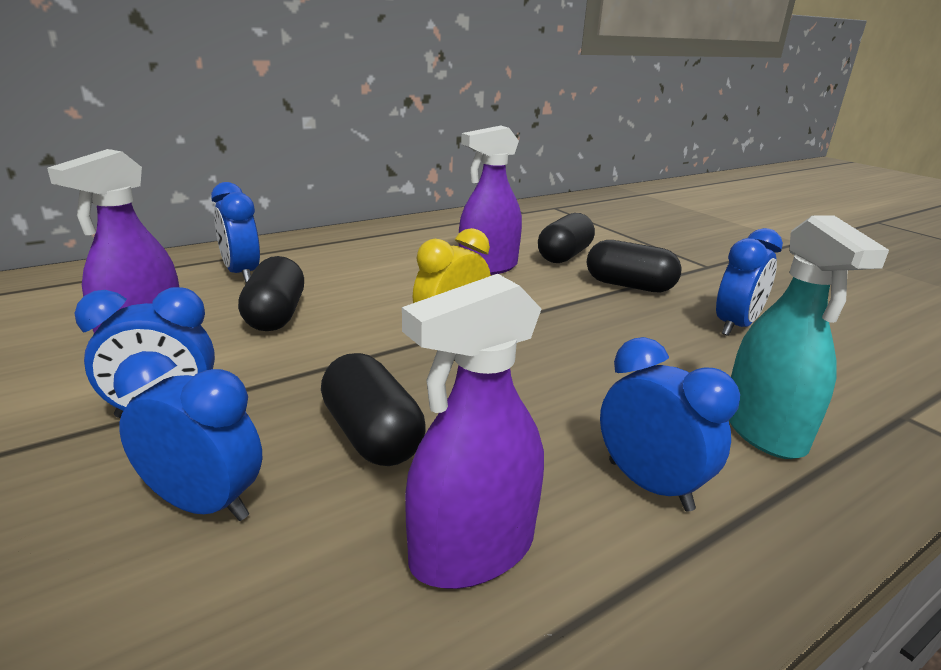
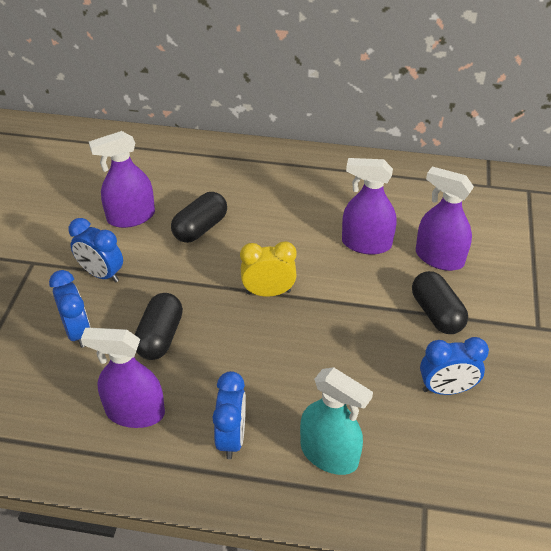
camera: 45 degrees right, 20 degrees up
(241, 274) = (218, 179): blue clock -> none
(564, 256) = (439, 258): black capsule -> purple spray bottle
(763, 430) = (329, 454): turquoise spray bottle -> turquoise spray bottle turned 90 degrees counterclockwise

